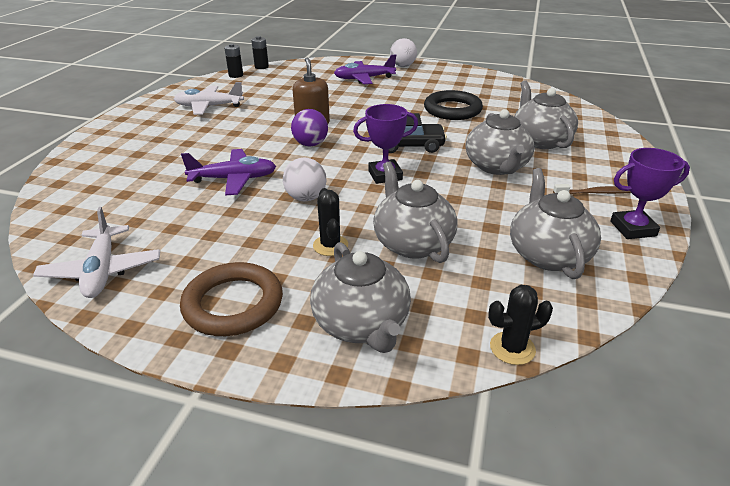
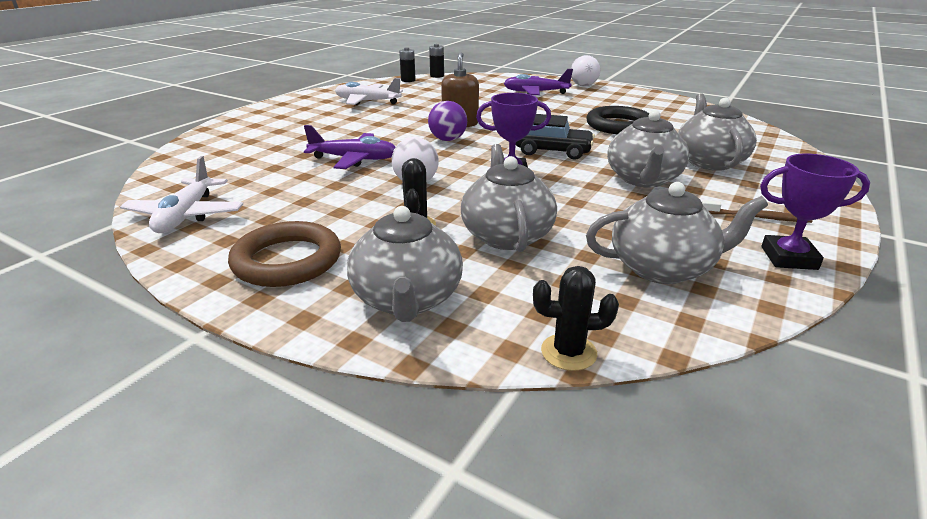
camera: 15 degrees right, 5 degrees down
(548, 254) = (662, 268): grey teapot -> grey teapot turned 75 degrees clockwise

